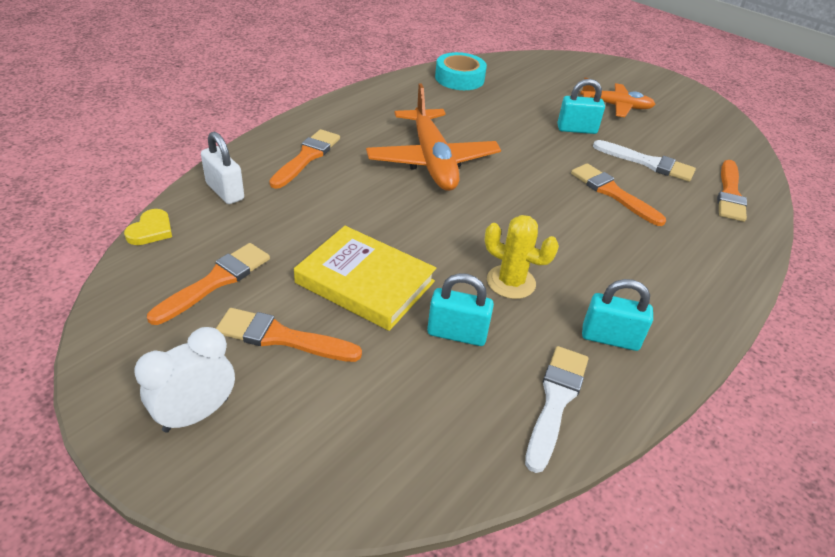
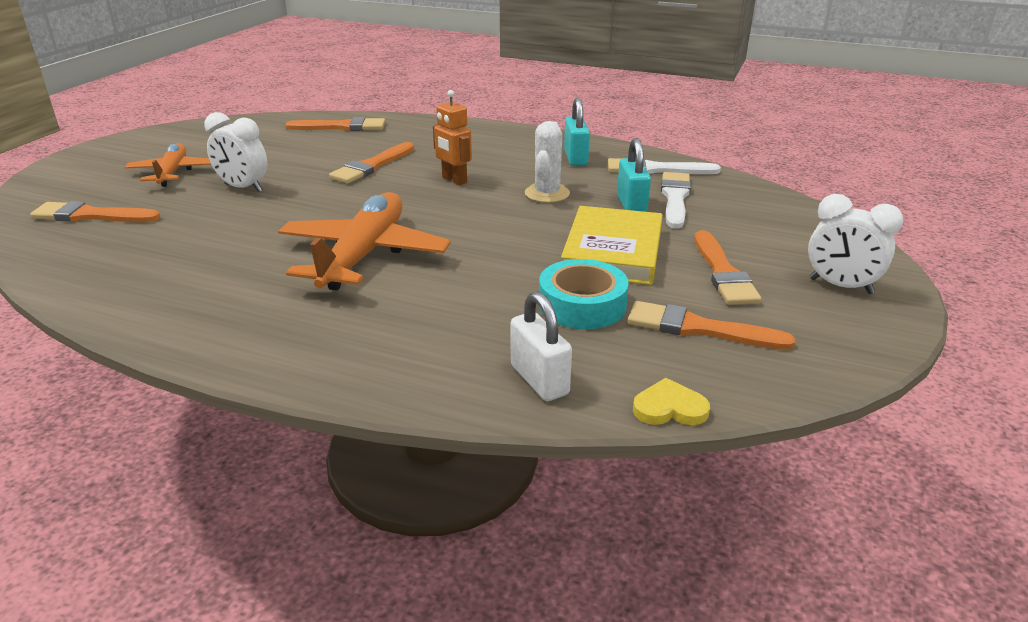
camera: 105 degrees left, 10 degrees down
(225, 191) = (539, 380): white padlock -> white padlock turned 60 degrees counterclockwise
(307, 157) = (409, 340): orange brush -> orange brush (91, 216)
(432, 161) = (364, 255): orange plane -> orange plane turned 45 degrees counterclockwise
(459, 78) = (103, 272): turquoise tape -> turquoise tape (582, 305)
(511, 282) = (547, 193): yellow cactus -> white cactus
(564, 232) = (454, 180): none -> orange robot
(576, 129) = (243, 188): turquoise padlock -> white clock
(648, 163) = (303, 155): white brush -> white brush (675, 198)

